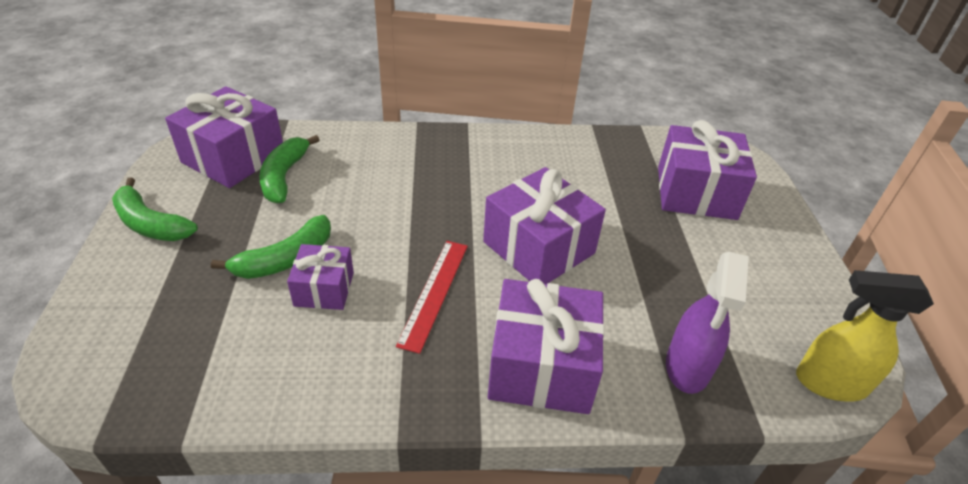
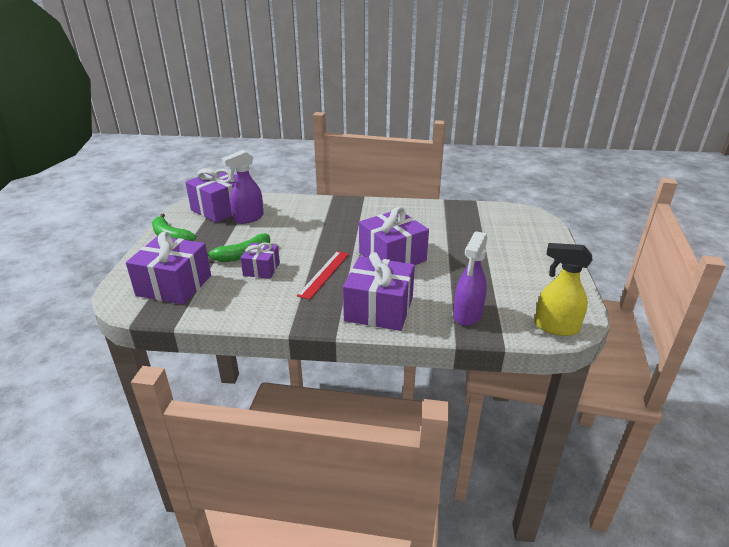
camera: 10 degrees right, 10 degrees down
(284, 176) = (248, 218): green banana -> purple spray bottle
(696, 193) = (501, 235): purple gift -> purple gift (174, 285)

